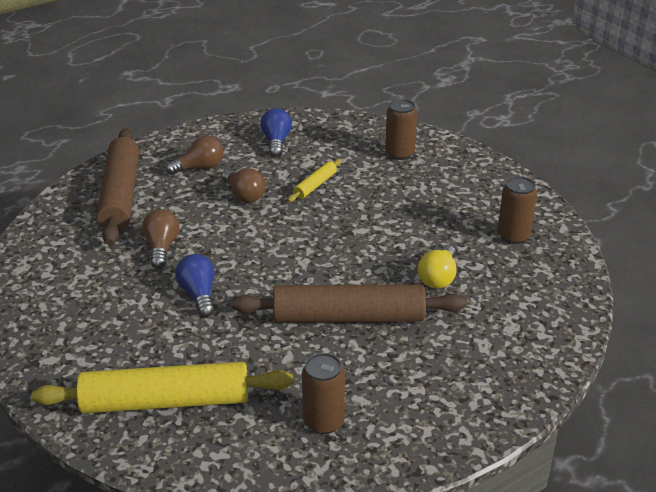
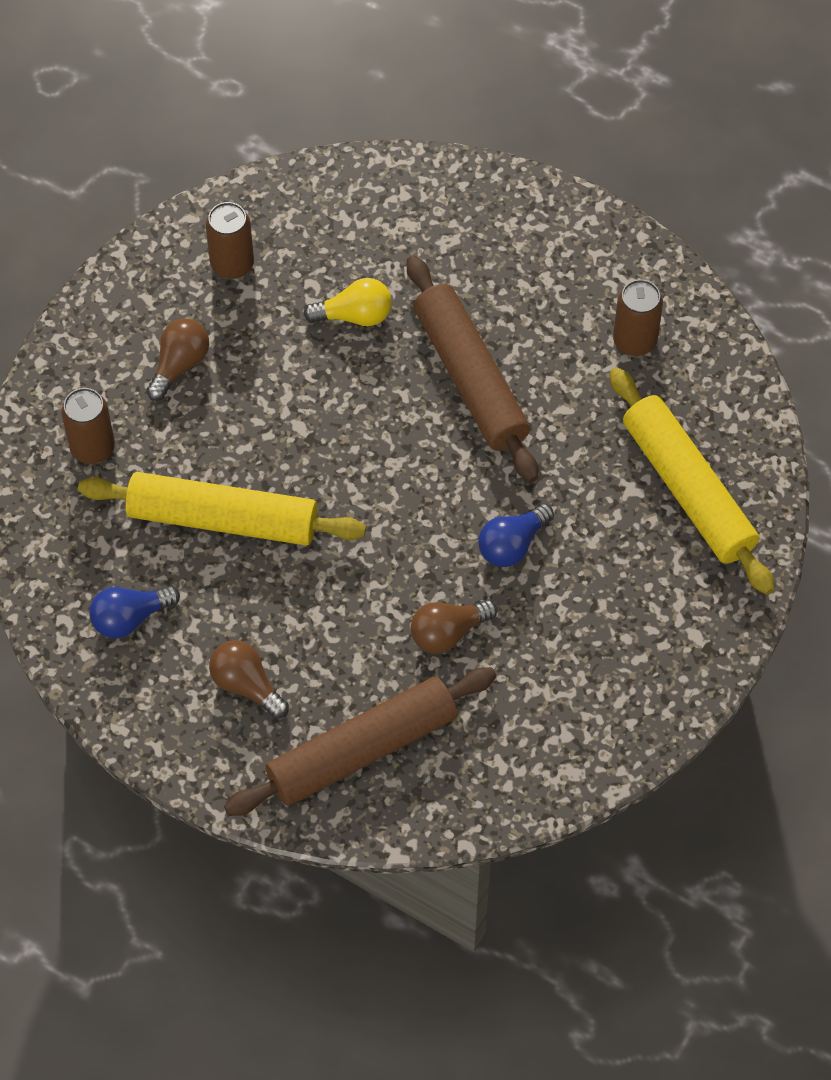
camera: 115 degrees left, 25 degrees up
(244, 195) = (287, 594): brown light bulb -> brown light bulb (179, 365)
(315, 185) = (223, 519): yellow rolling pin -> yellow rolling pin, size x2.19

